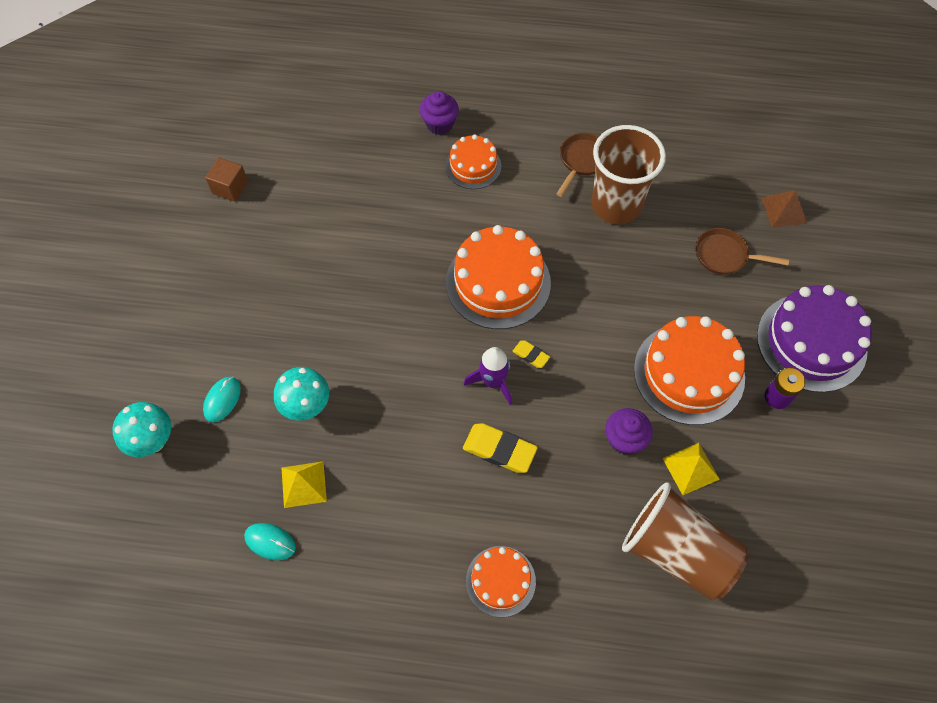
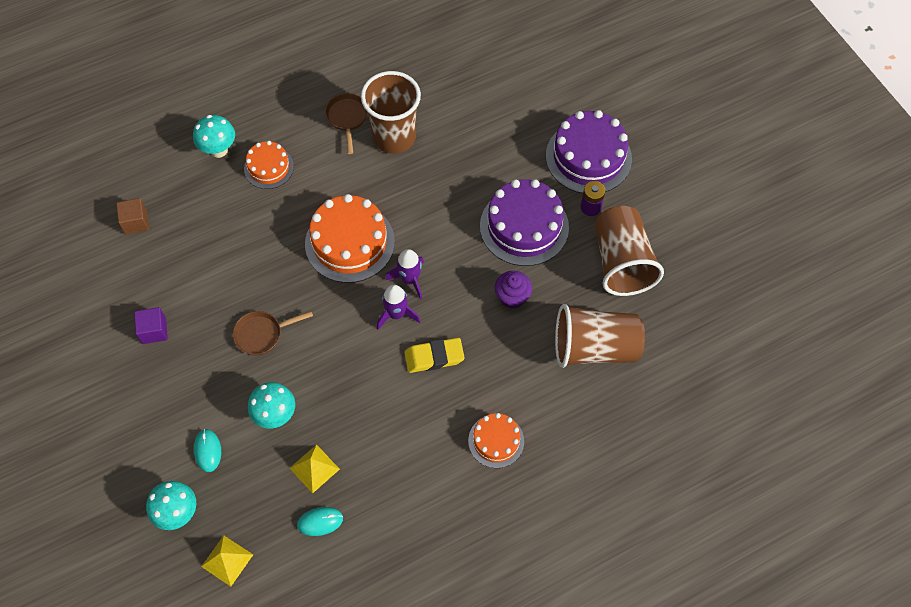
camera: 35 degrees left, 0 degrees up
(230, 188) = (87, 294): brown cube -> brown cube (136, 222)
(260, 256) = (154, 331): none -> purple cube
(439, 124) = (219, 150): purple cupcake -> turquoise mushroom
(531, 355) = (409, 280): yellow eraser -> purple rocket
(689, 373) = (524, 226): orange cake -> purple cake
(690, 468) = (567, 289): yellow pyramid -> yellow pyramid (227, 560)
(725, 255) = (494, 130): brown pan -> brown pan (262, 334)
(772, 477) = (621, 262): none -> brown cup
(784, 210) = (512, 75): brown pyramid -> none

